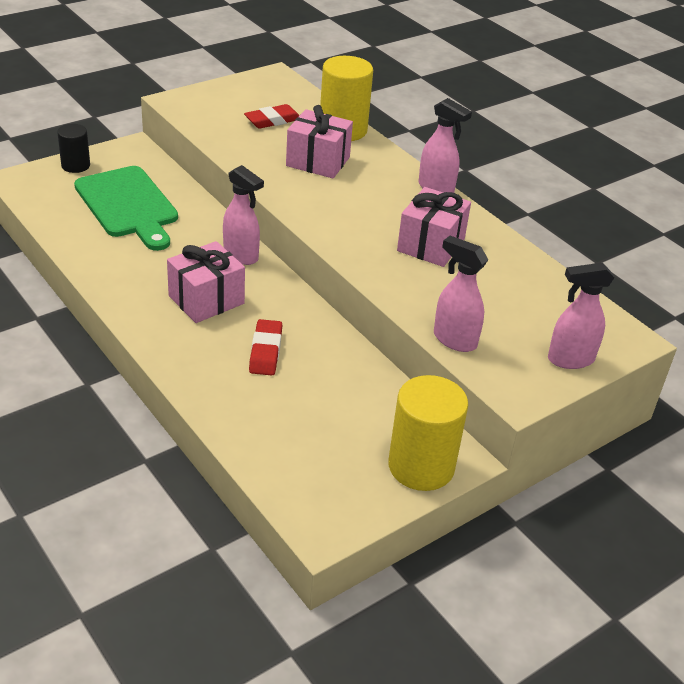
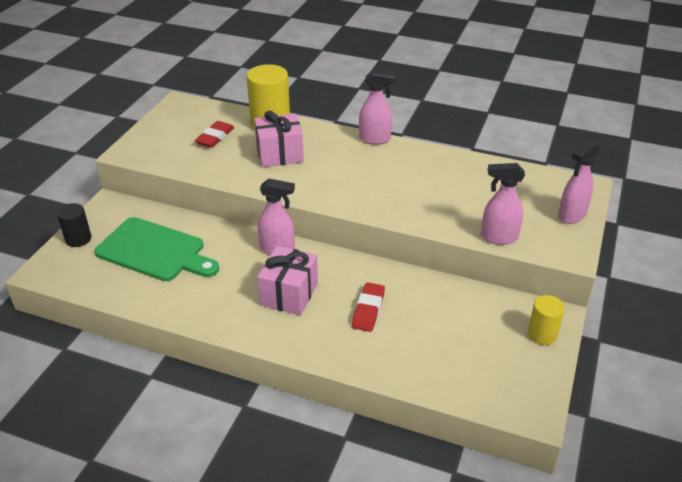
camera: 30 degrees left, 0 degrees up
(265, 351) = (368, 310): red eraser -> red eraser turned 45 degrees clockwise
(421, 466) = (542, 334): yellow cylinder -> yellow cylinder, size x0.57
(431, 245) = (414, 180): pink gift -> none

